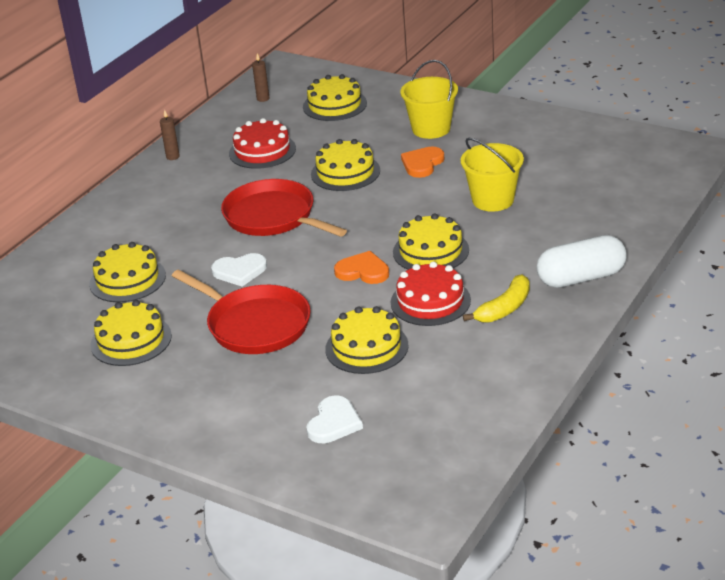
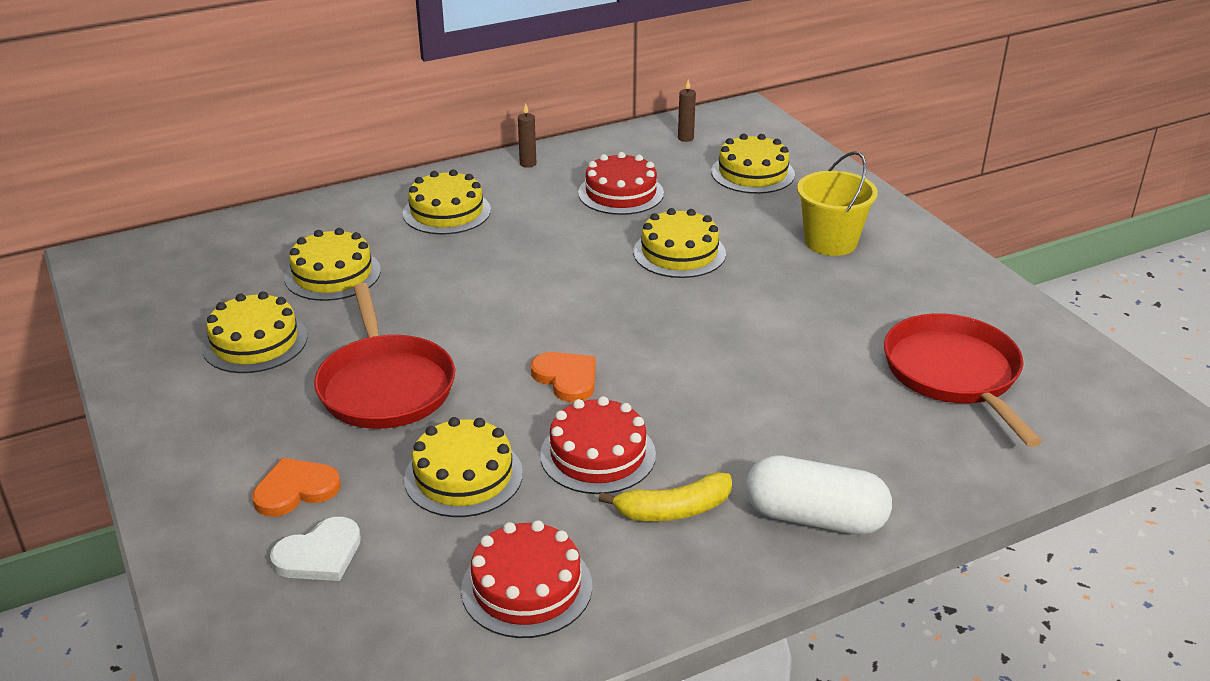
camera: 30 degrees right, 0 degrees up
(239, 271) = (443, 316): white heart -> none
(273, 217) = (547, 270): red pan -> red pan (954, 374)
(422, 164) = (775, 279): orange heart -> orange heart (295, 490)
(431, 251) = (668, 390): yellow cake -> yellow cake (446, 212)
(470, 380) = (526, 587): none -> red cake
(493, 200) = (811, 360): yellow bucket -> none

